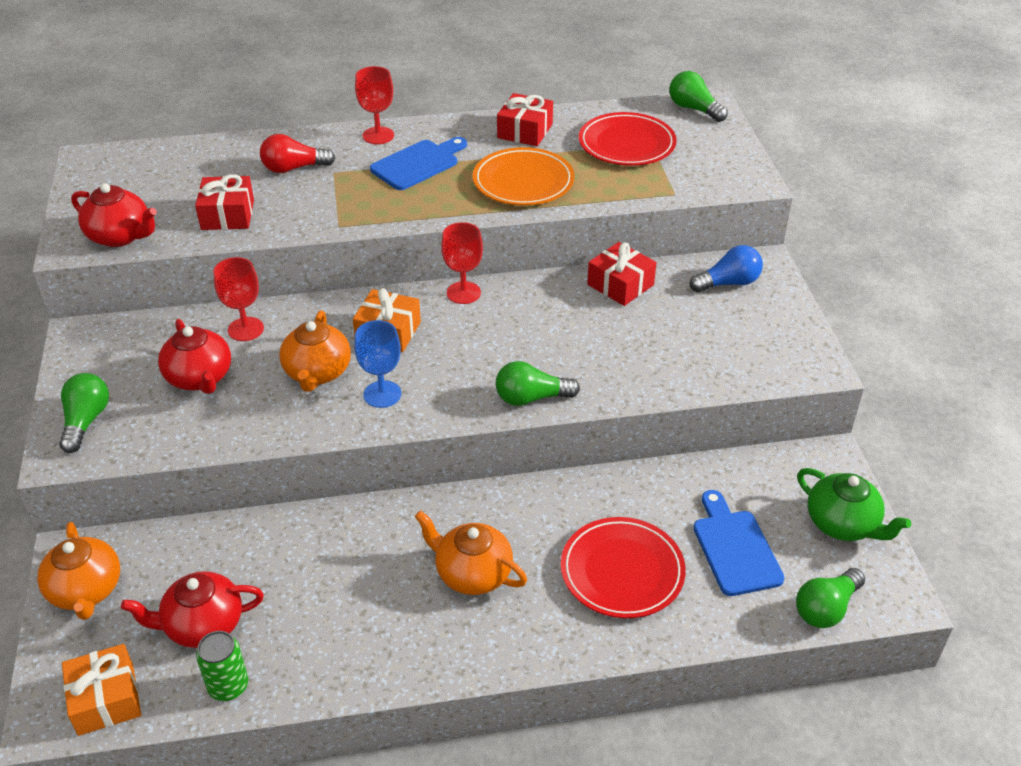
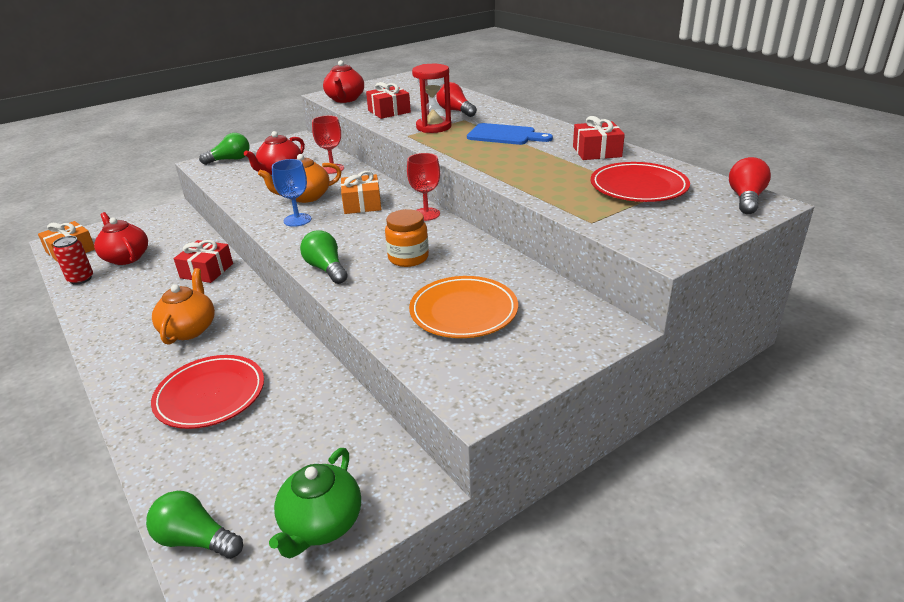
camera: 65 degrees right, 10 degrees down
(86, 591) = (146, 221): orange teapot -> none
(228, 686) = (81, 279): green can -> red can
(332, 200) = (433, 127): none -> red hourglass
(378, 135) = (522, 118): red goblet -> none
(523, 182) = (527, 167): orange plate -> orange plate (463, 311)
(555, 334) = (408, 258): none -> orange jar
(620, 285) = (498, 267): red gift -> red gift (207, 271)
(694, 109) = (745, 199): green light bulb -> red light bulb
(728, 283) = (558, 317): blue light bulb -> none
(735, 548) = (258, 453): blue cutting board -> none

